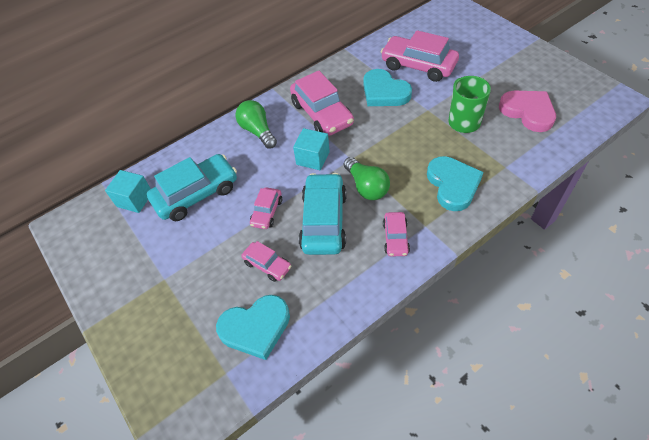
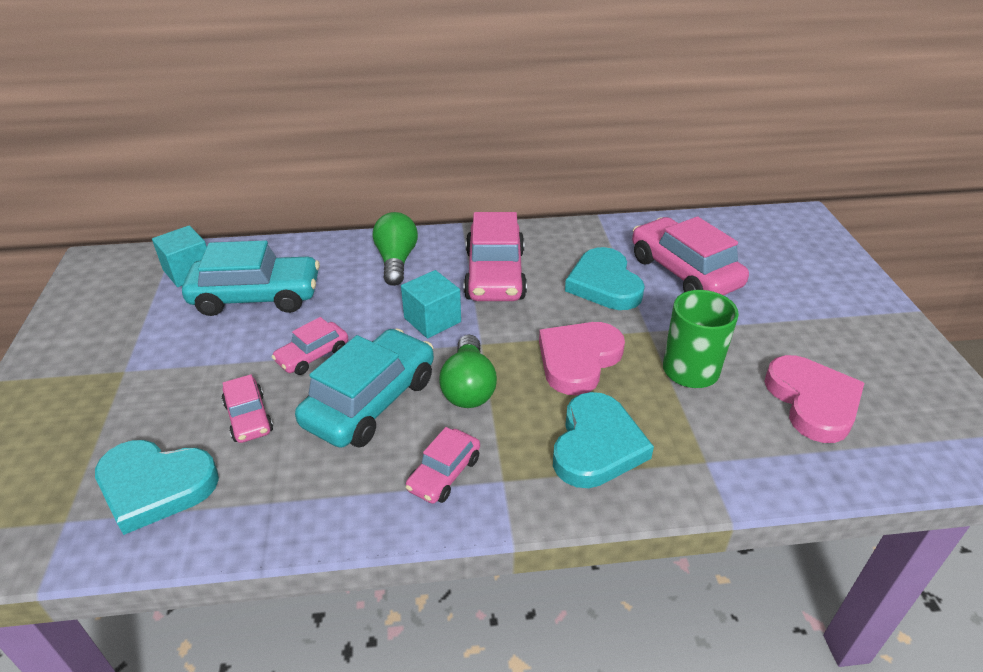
camera: 25 degrees right, 15 degrees down
(407, 143) = (578, 360): none -> pink heart

